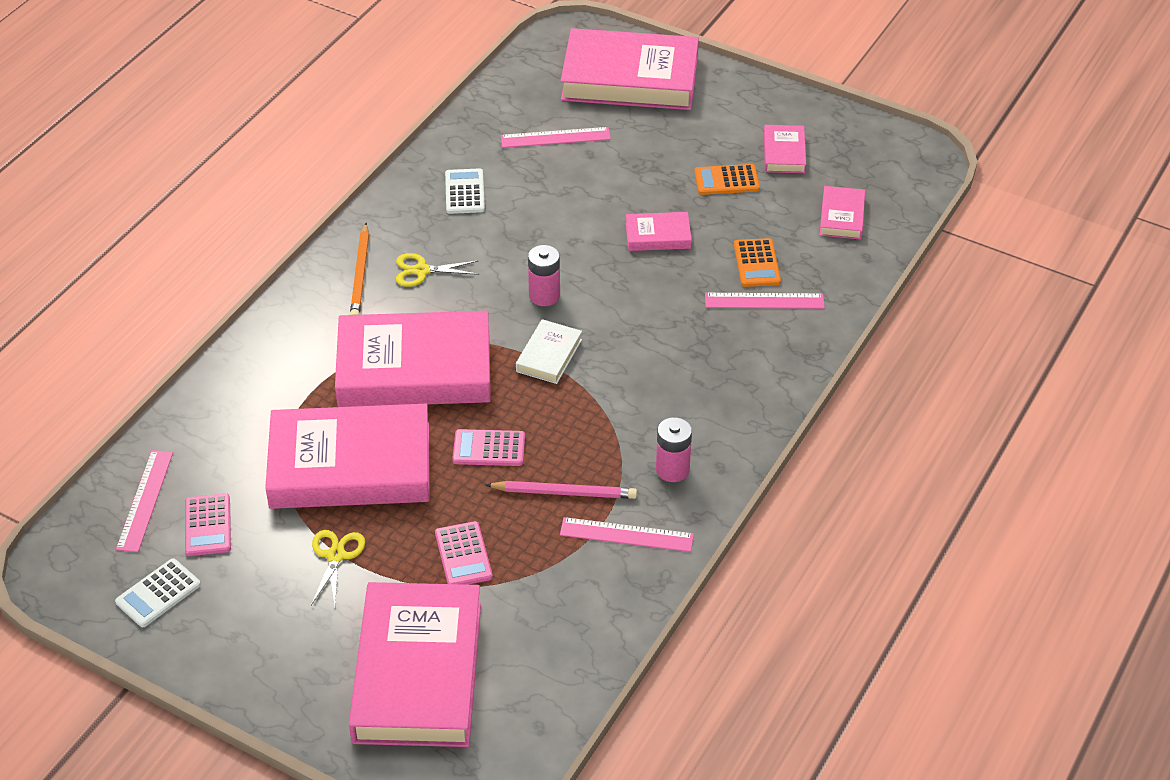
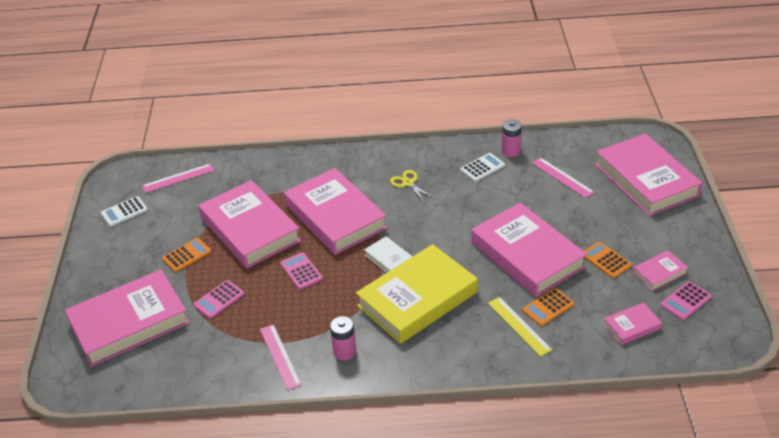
camera: 60 degrees right, 5 degrees down
(158, 593) = (124, 212): white calculator -> white calculator turned 45 degrees counterclockwise
(208, 525) = (176, 205): pink calculator -> pink calculator (685, 301)
(336, 556) = (187, 255): yellow scissors -> orange calculator
(360, 274) = (385, 165): orange pencil -> none
(544, 295) = (433, 235): pink battery -> pink battery (511, 151)
(549, 355) = (389, 259): white book -> white book turned 60 degrees clockwise
(564, 492) = (292, 316): pink pencil -> none
(643, 363) = (417, 299): none -> yellow book
(658, 236) = (527, 255): pink book -> pink book, size x2.25
(764, 301) = (519, 326): pink ruler -> yellow ruler

